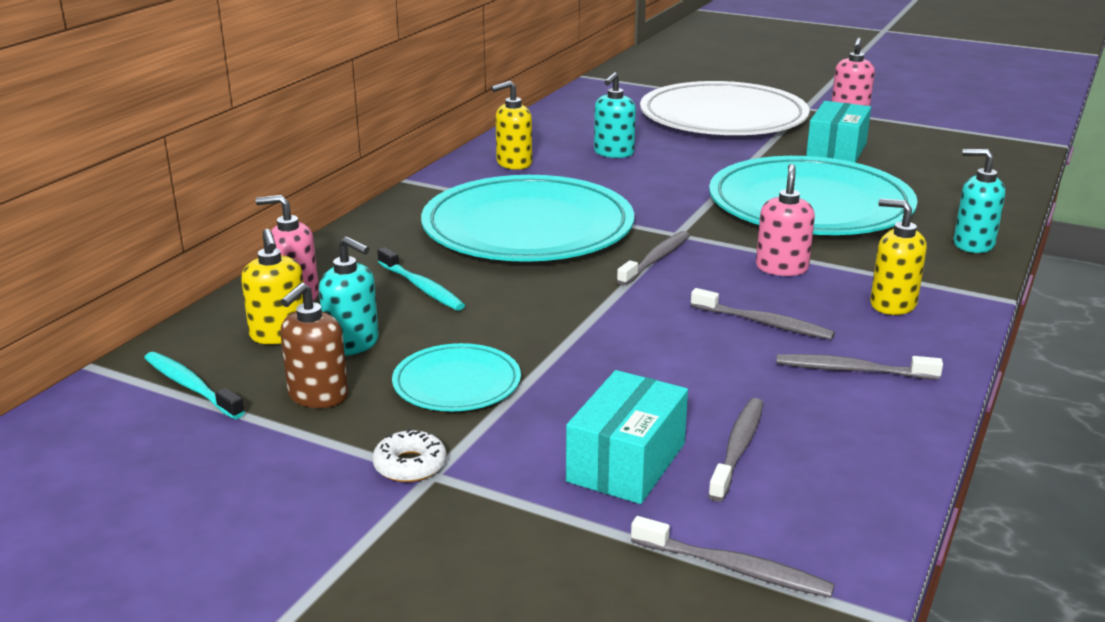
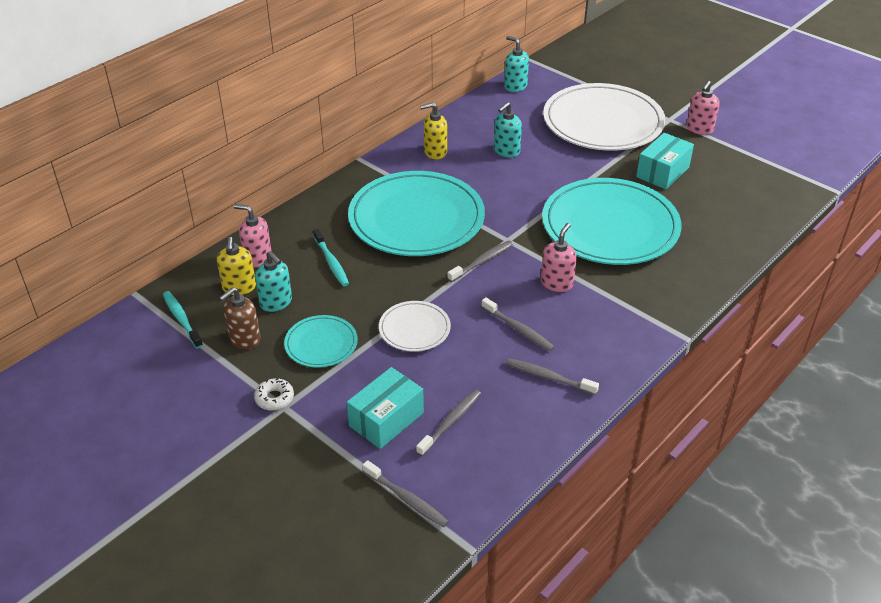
camera: 15 degrees right, 15 degrees up
(602, 344) = (414, 329): none -> white plate
(892, 304) = (607, 328): yellow soap dispenser -> none
(973, 244) = (696, 283): turquoise soap dispenser -> turquoise soap dispenser (515, 86)

